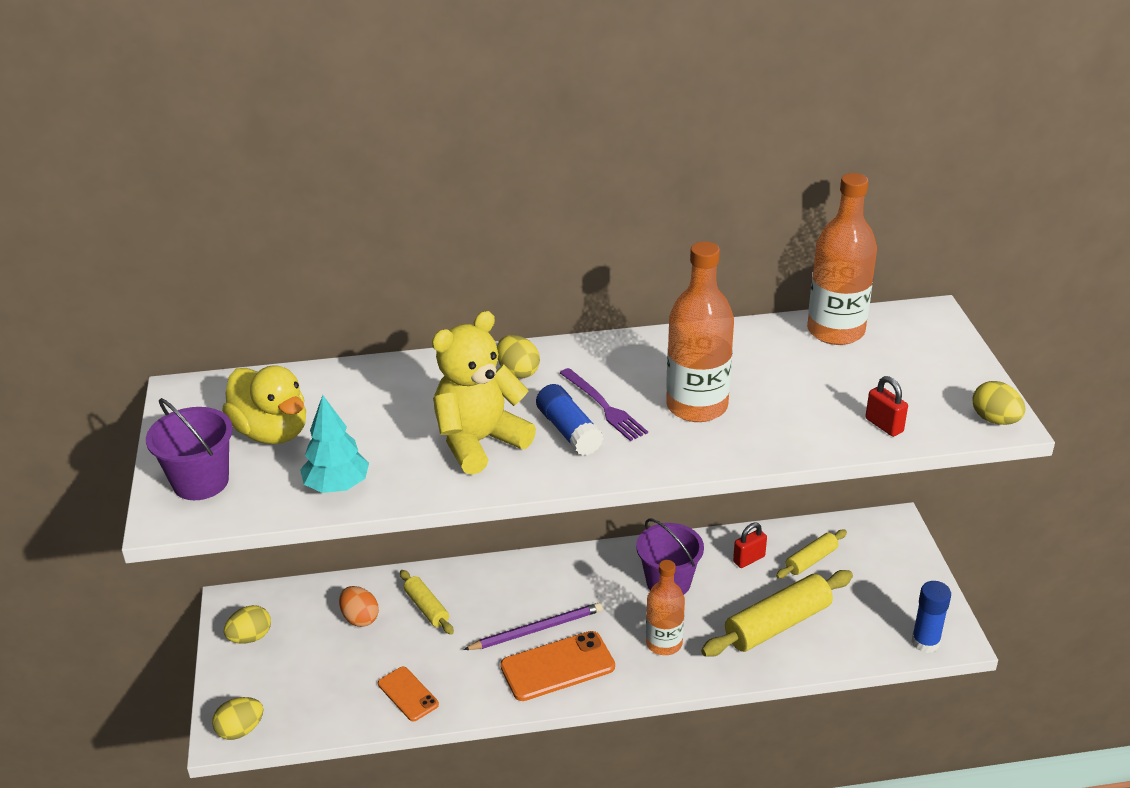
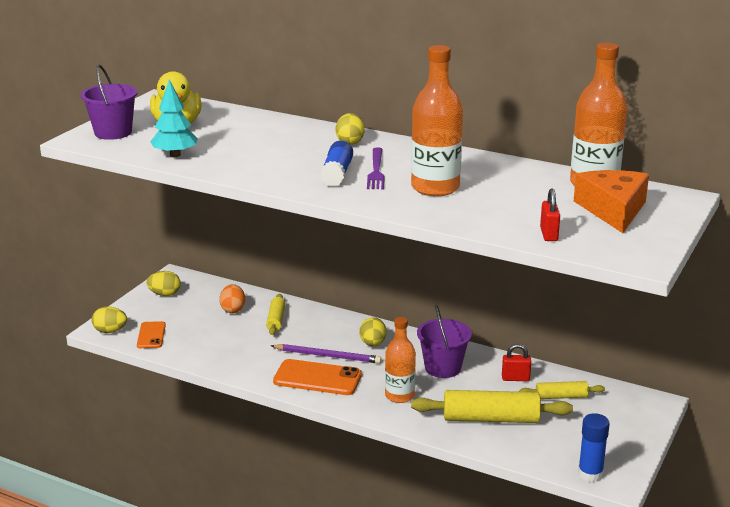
camera: 35 degrees right, 10 degrees down
(408, 694) = (215, 353): orange phone -> orange phone (151, 335)
(479, 442) = (278, 162): yellow teddy bear -> none
(895, 361) = (613, 210): none -> orange cheese
(995, 420) = (638, 258): yellow egg -> yellow egg (372, 344)

